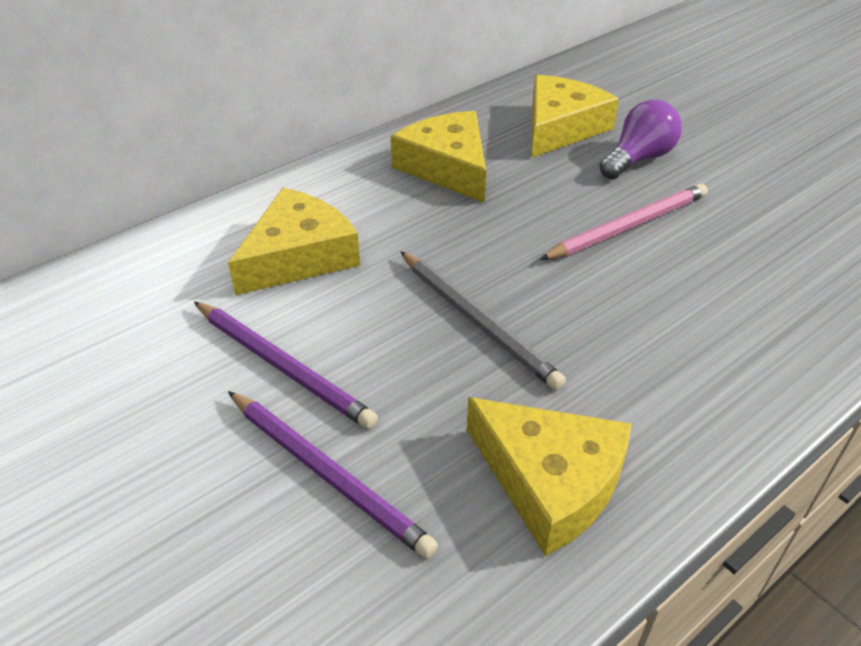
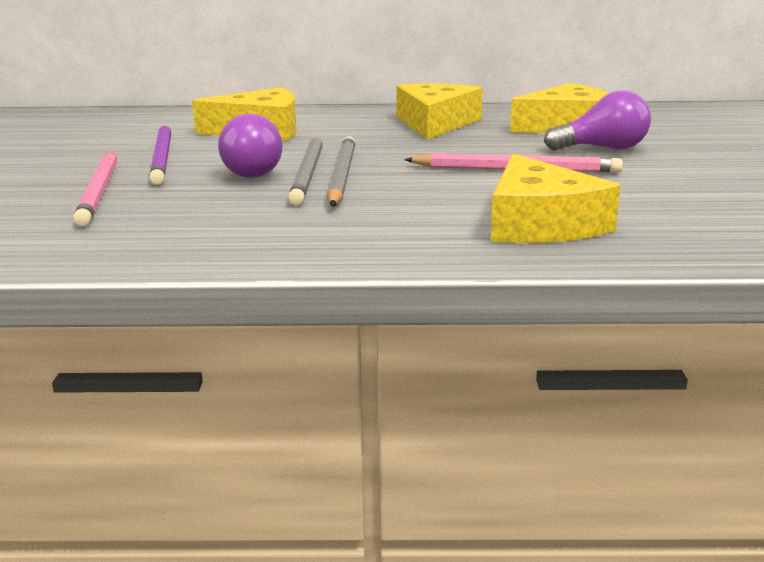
camera: 40 degrees right, 20 degrees down
(328, 474) = (100, 190): purple pencil -> pink pencil
(422, 346) = (252, 172): none -> purple light bulb
(513, 310) = (341, 175): none -> grey pencil
(550, 481) = (206, 229): yellow cheese -> yellow cheese (540, 223)

